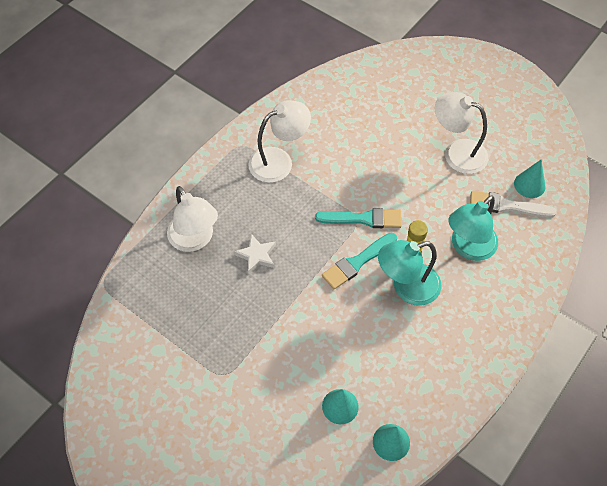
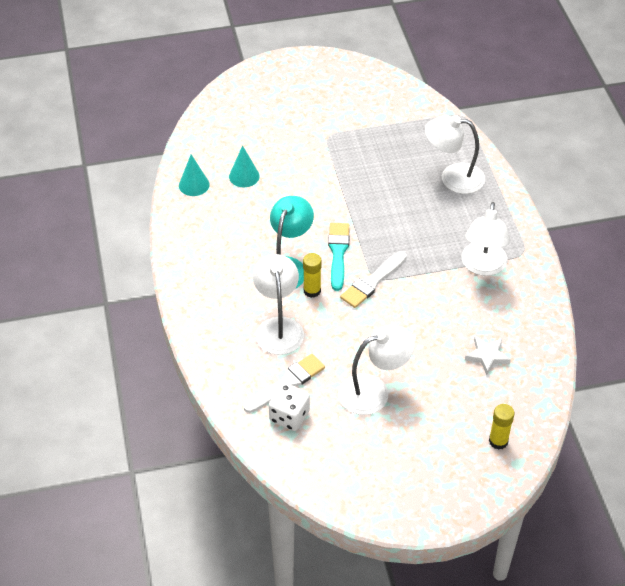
camera: 130 degrees right, 10 degrees down
(257, 255) = (404, 202): white star -> white star (487, 356)
(363, 219) = (372, 281): turquoise brush -> white brush
(422, 68) = (498, 441): none -> yellow glue stick
(468, 248) = (278, 327): turquoise lamp -> white lamp
(529, 185) = (289, 416): turquoise cone -> white dice

